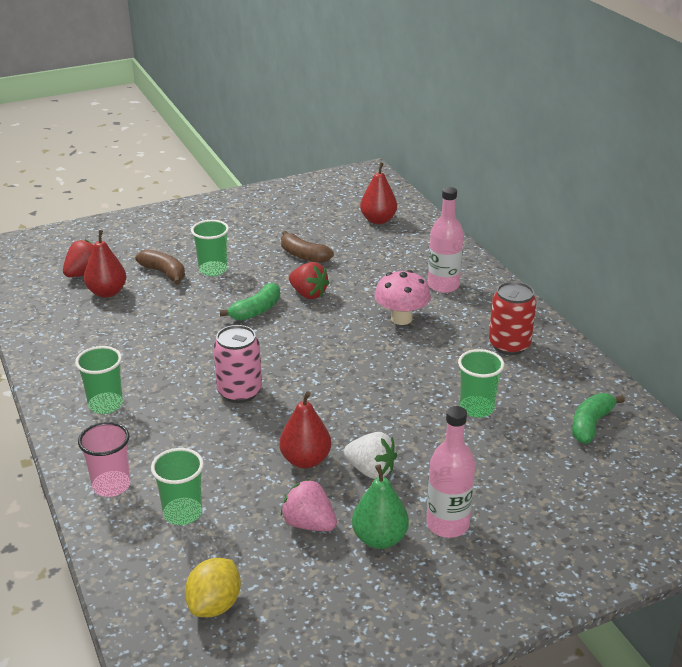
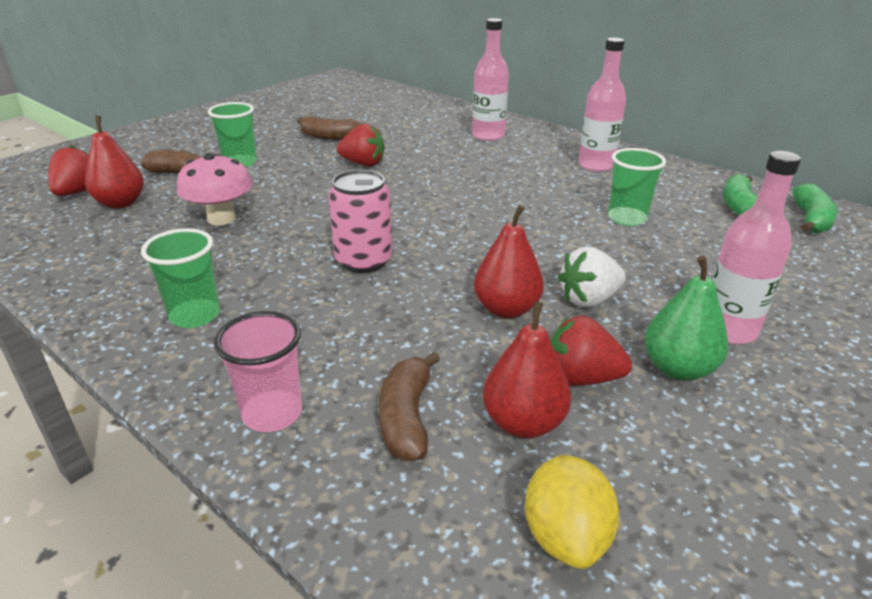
camera: 25 degrees left, 0 degrees up
(182, 513) = (406, 418): green cup -> brown banana
(256, 310) = (318, 186): green banana -> green banana (810, 219)
(309, 524) = (581, 378): pink strawberry -> red strawberry
(371, 470) = (588, 299): white strawberry -> white strawberry turned 150 degrees clockwise
(378, 220) = (379, 103): red pear -> red pear (523, 423)
(401, 319) = (476, 165): pink mushroom -> pink mushroom (221, 219)
(509, 345) = (596, 165): red can -> pink bottle

